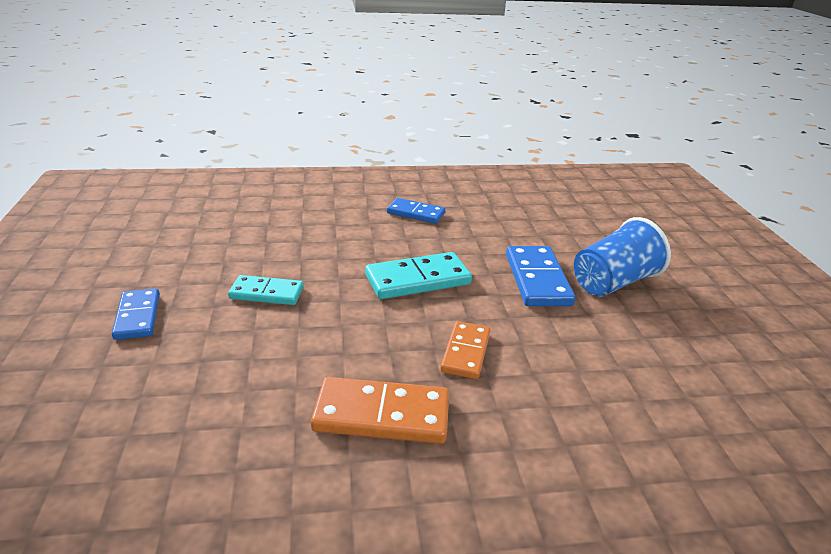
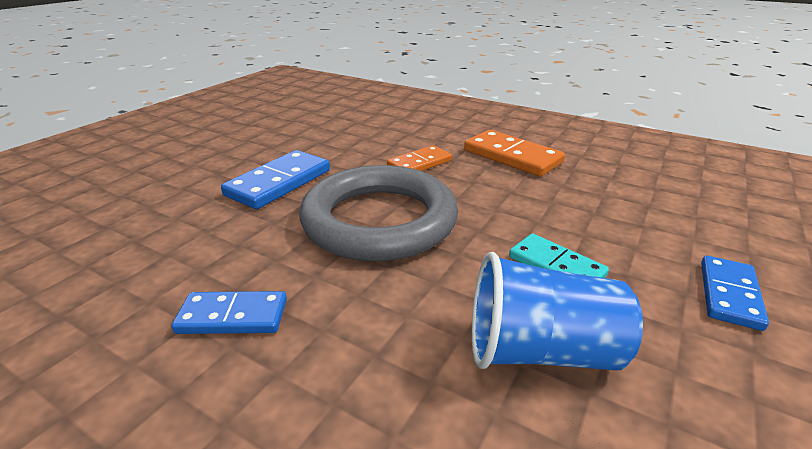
camera: 140 degrees left, 0 degrees up
(415, 213) = (233, 316): blue domino -> blue domino turned 60 degrees counterclockwise
(418, 280) = (379, 220): turquoise domino -> grey ring
(613, 283) = (232, 161): blue cup -> blue cup (540, 351)

